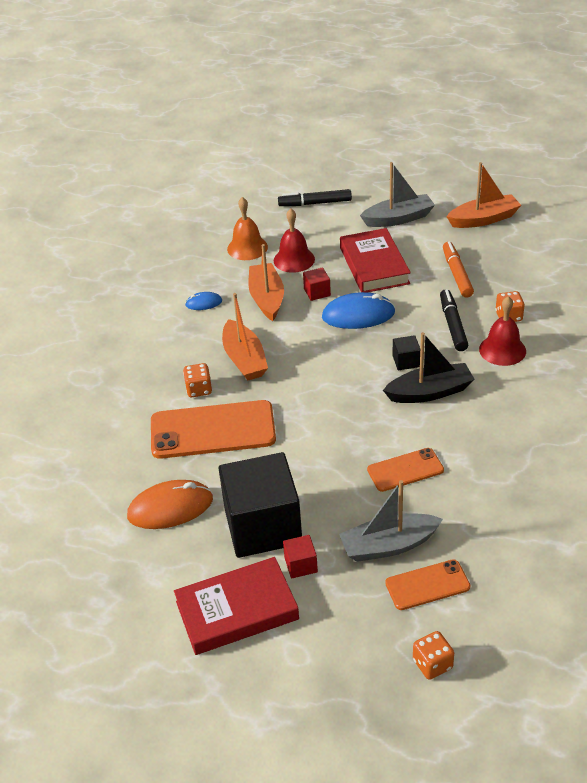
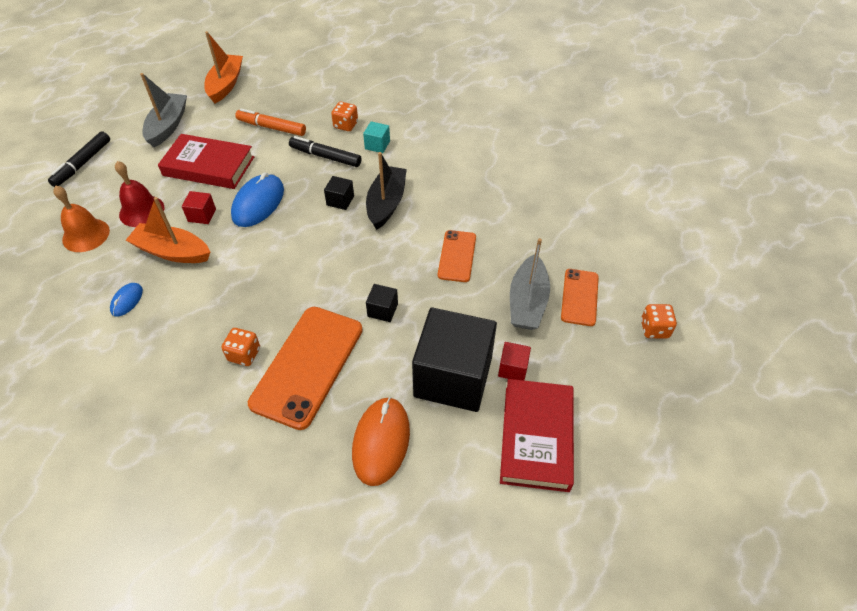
camera: 65 degrees left, 10 degrees up
(244, 359) = (237, 302): orange boat -> none
(301, 448) = (382, 310): none -> black cube
(502, 350) = (377, 145): red bell -> turquoise cube

